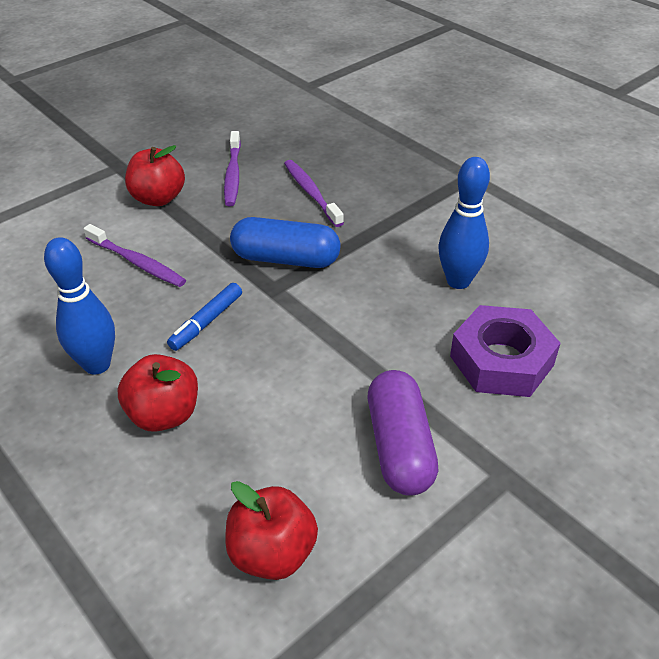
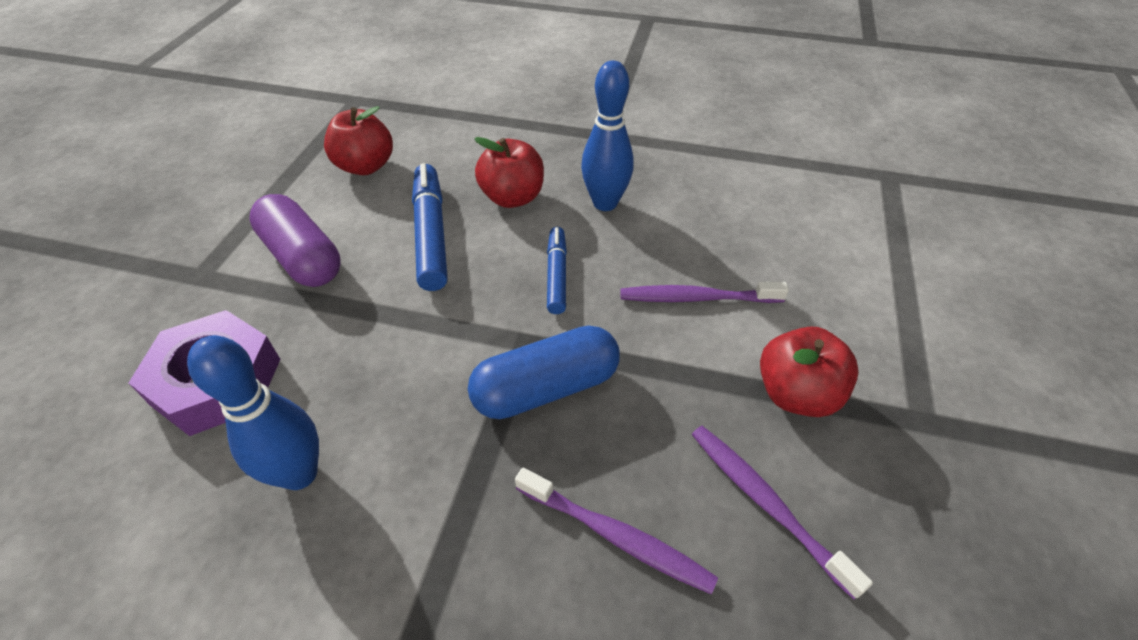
camera: 145 degrees right, 5 degrees up
(270, 411) = (431, 234): none -> blue marker

